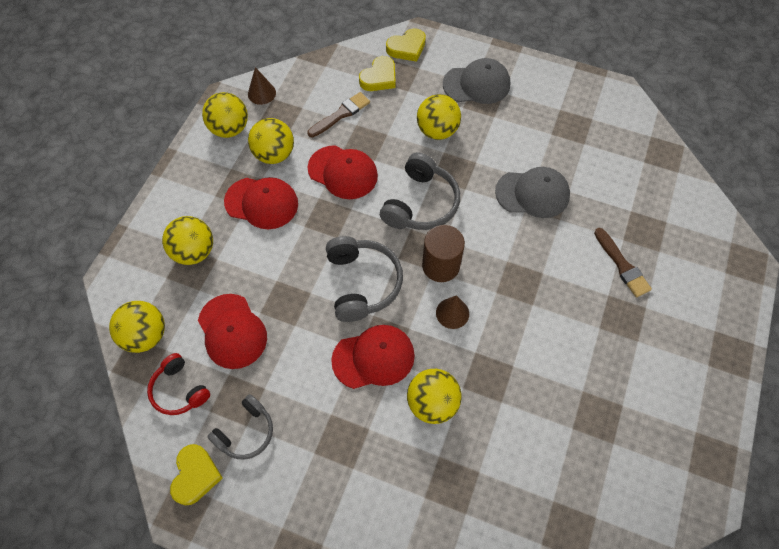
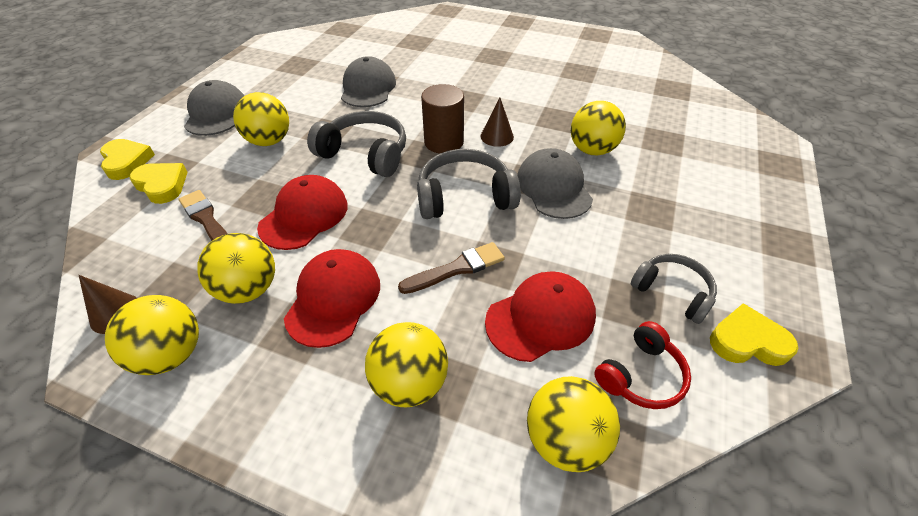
camera: 90 degrees left, 15 degrees down
(374, 357) = (553, 187): red cap -> grey cap
(622, 265) = (446, 53): brown brush -> brown brush (456, 268)

